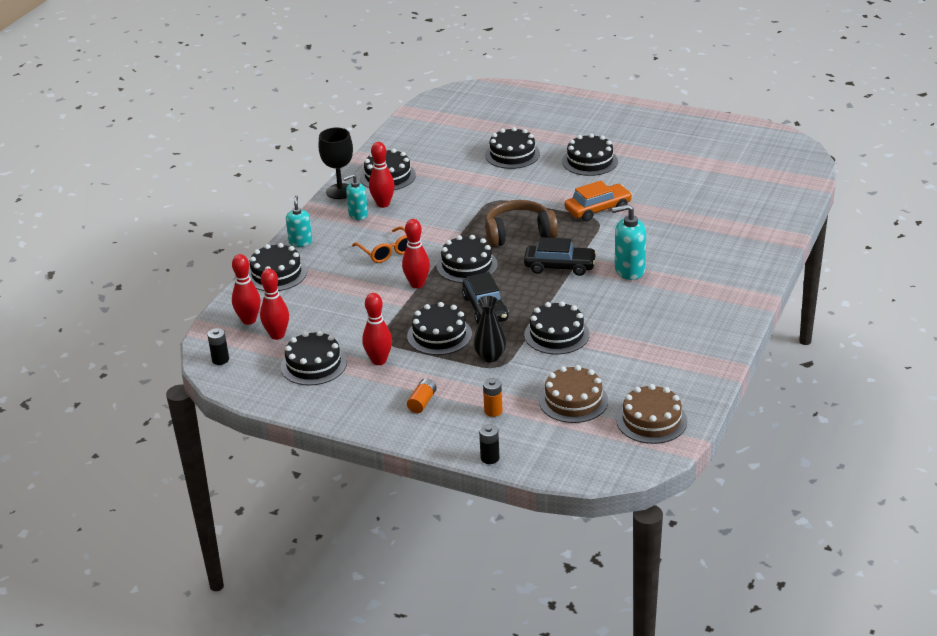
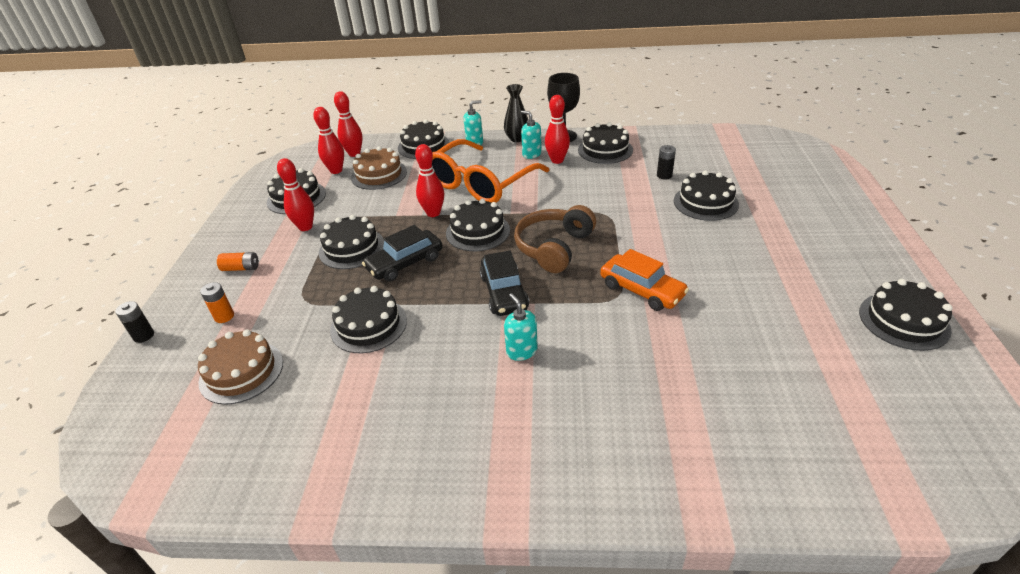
camera: 70 degrees right, 5 degrees up
(220, 360) = (299, 158): black battery -> black battery (664, 175)
(387, 251) = (480, 183): orange glasses -> orange glasses, size x1.95
(490, 357) = (319, 289): black vase -> black vase (517, 139)
(519, 234) = (554, 247): brown headphones -> brown headphones turned 120 degrees counterclockwise
(590, 161) = (742, 257): black cake -> black cake (903, 321)
(629, 270) = (521, 351): turquoise soap dispenser -> turquoise soap dispenser, size x0.66
(651, 420) = (197, 455): brown cake -> brown cake (379, 174)

